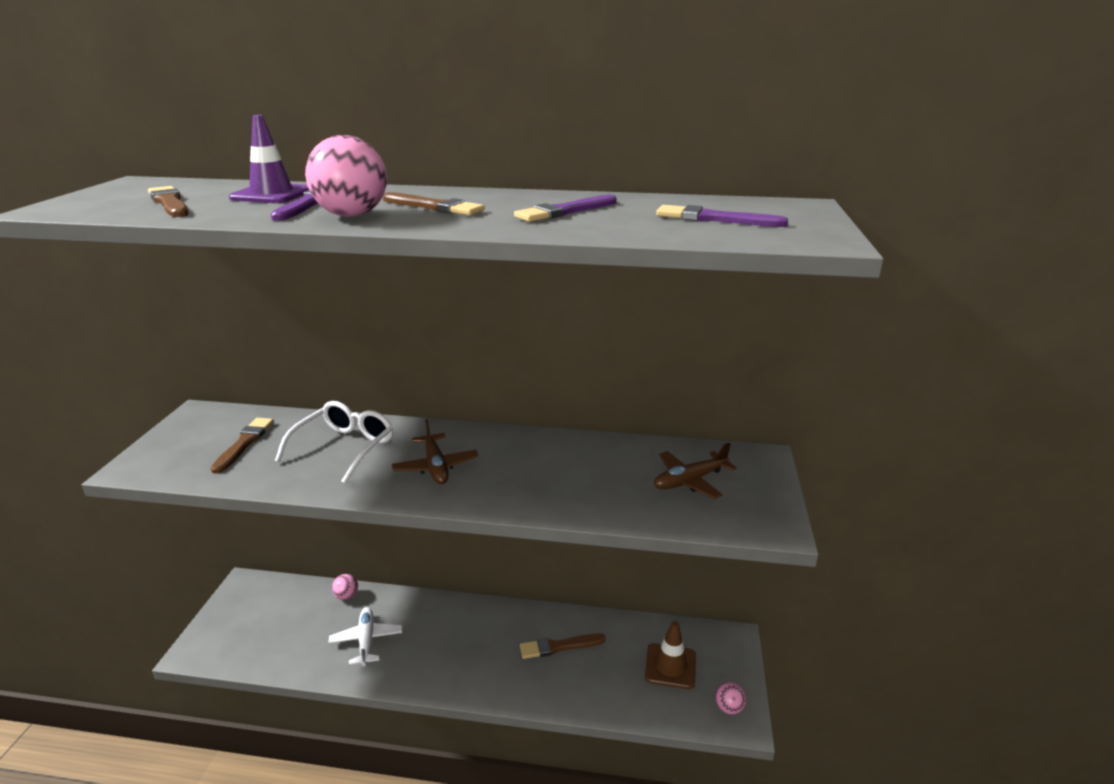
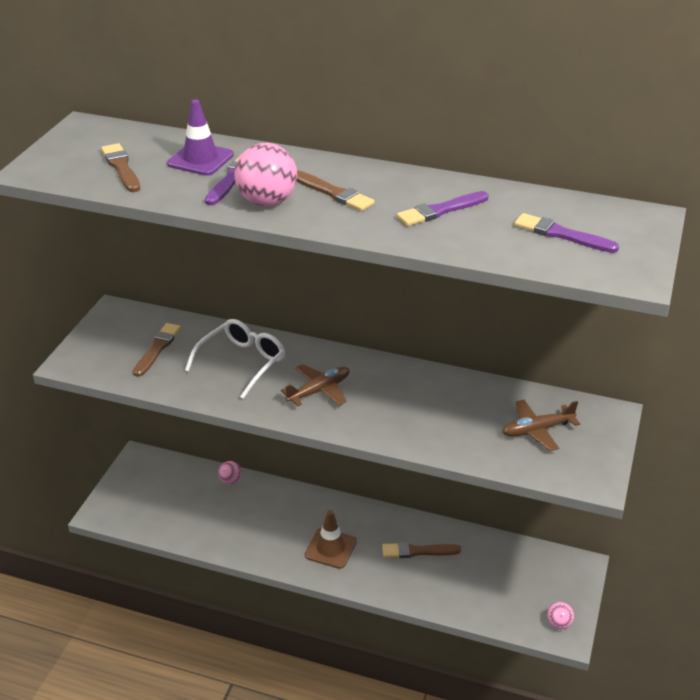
camera: 10 degrees right, 10 degrees up
(366, 640) = (247, 523): white plane -> none
(436, 467) = (319, 390): brown plane -> brown plane turned 120 degrees counterclockwise
(670, 666) = (515, 582): brown traffic cone -> brown traffic cone (330, 548)

